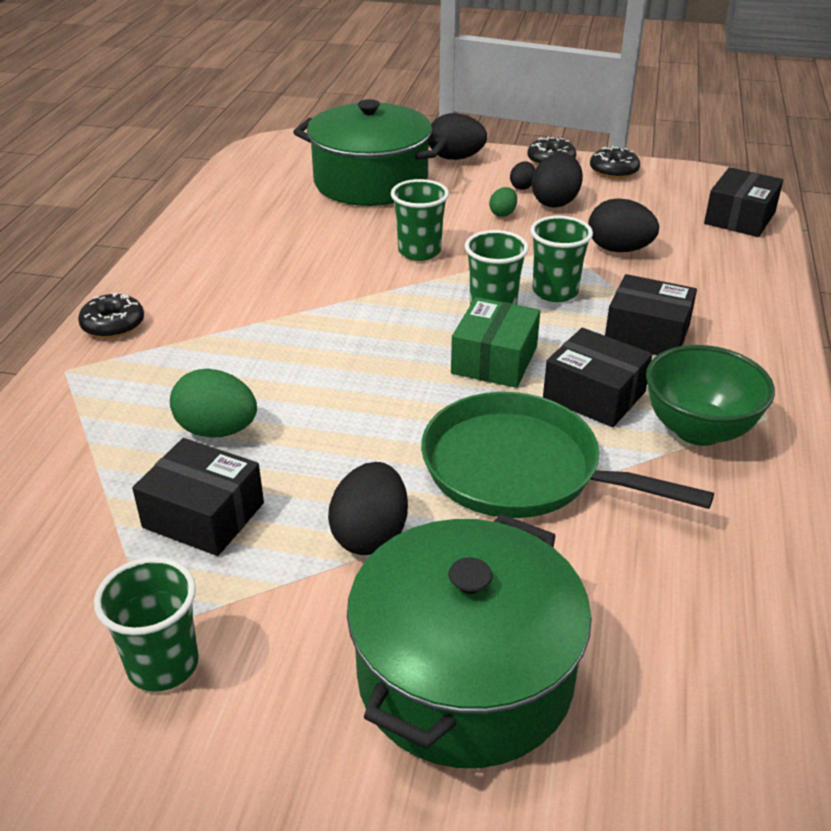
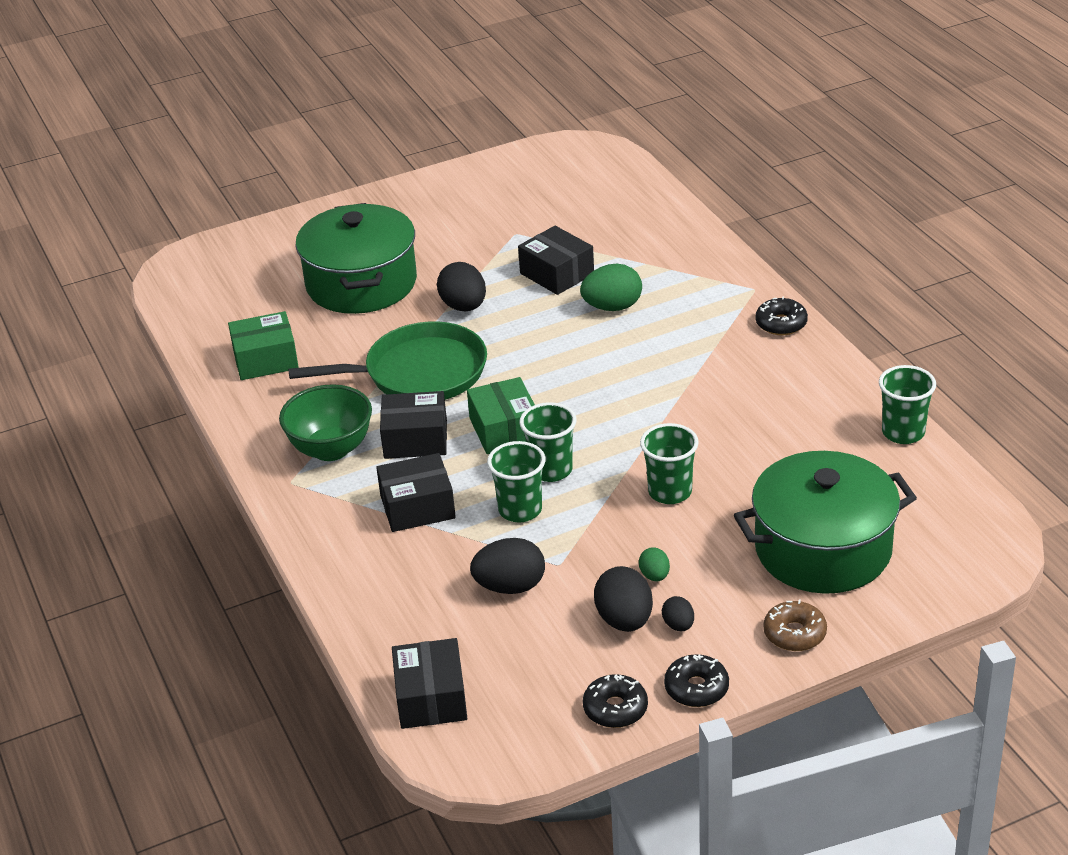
camera: 145 degrees right, 0 degrees up
(163, 665) = (492, 228): green cup -> green cup (903, 432)
(203, 515) = (557, 273): black box -> black box turned 60 degrees clockwise
(455, 158) = (794, 633): black egg -> brown donut
(713, 609) = (265, 359): none -> green box

